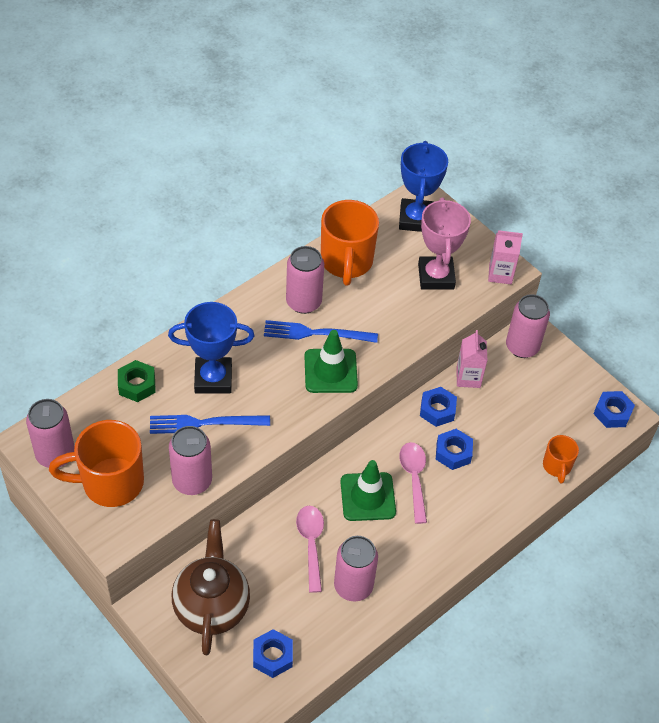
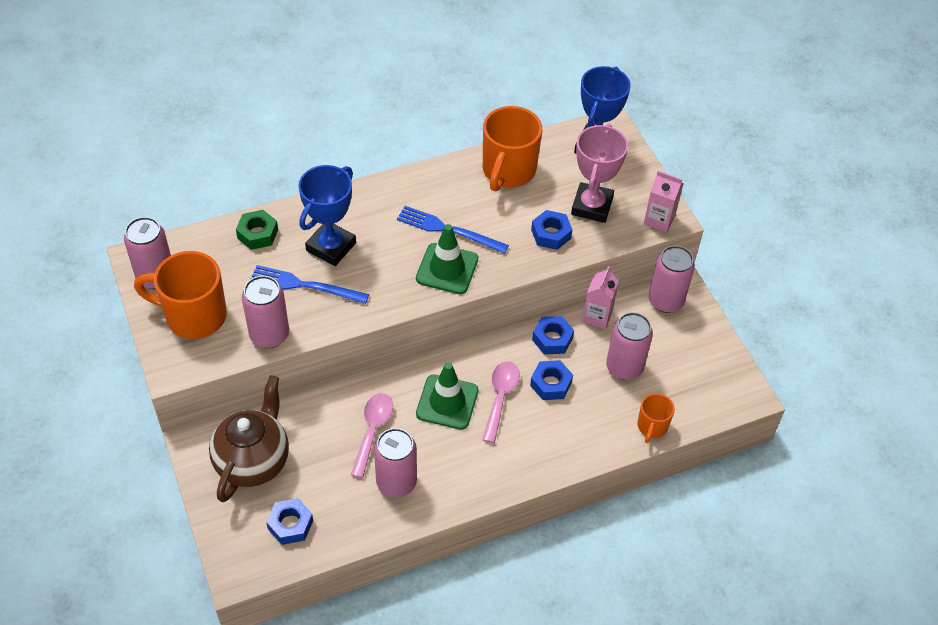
camera: 20 degrees right, 0 degrees up
(213, 379) = (331, 247): blue trophy -> blue trophy turned 75 degrees counterclockwise
(303, 302) = (449, 198): pink can -> pink can (624, 367)
(612, 413) = (733, 390): blue nut -> blue nut (551, 234)

